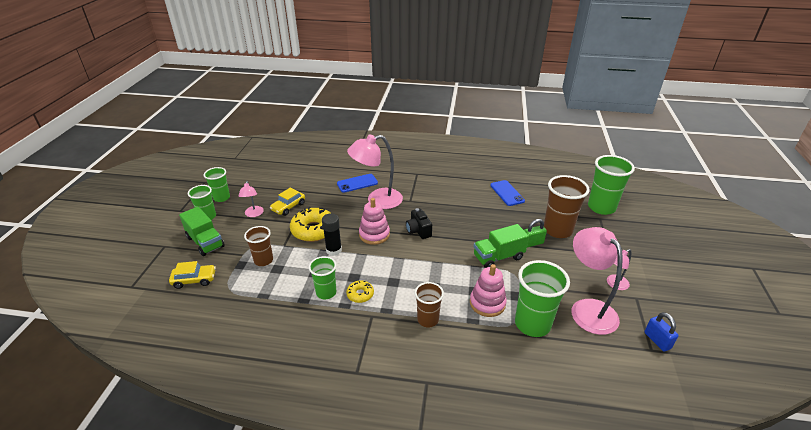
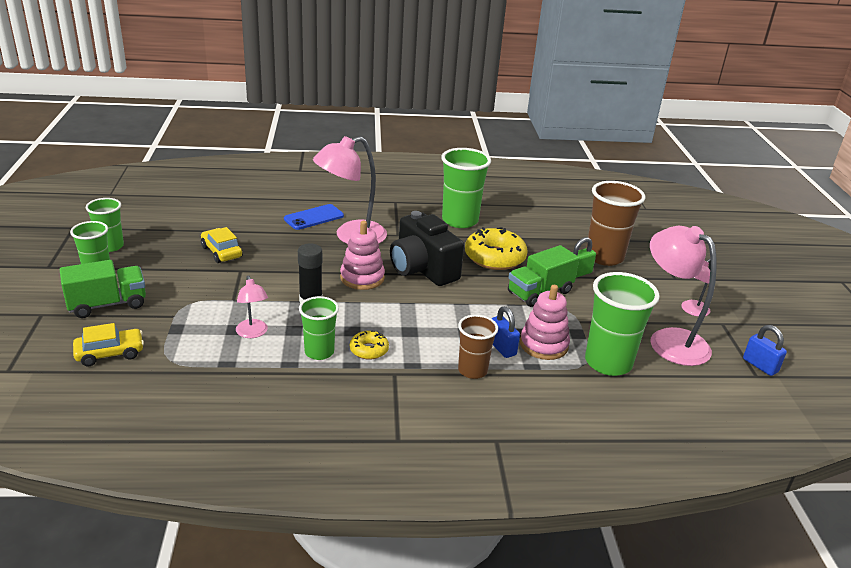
camera: 15 degrees left, 5 degrees down
(205, 242) = (107, 304): green truck -> green truck turned 60 degrees counterclockwise
(254, 214) = (171, 264): pink lamp -> pink lamp (253, 333)
(263, 260) = (210, 321): brown cup -> none
(288, 207) = (221, 252): yellow car -> yellow car turned 120 degrees clockwise
(313, 230) = (271, 278): yellow donut -> yellow donut (494, 257)
(418, 231) = (422, 269): black camera -> black camera, size x1.82
(455, 302) = (501, 348): none -> blue padlock
(507, 193) = (525, 219): blue phone -> none
(601, 207) = (649, 228): green cup -> green cup (460, 220)

